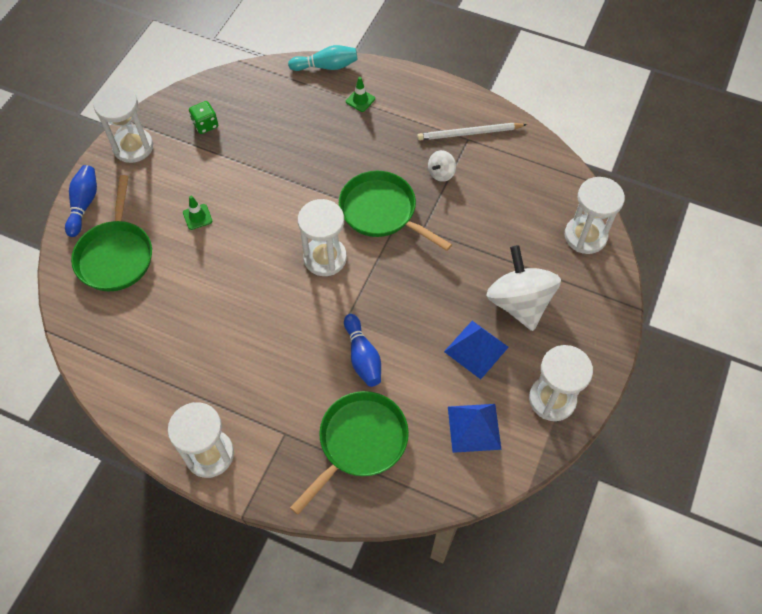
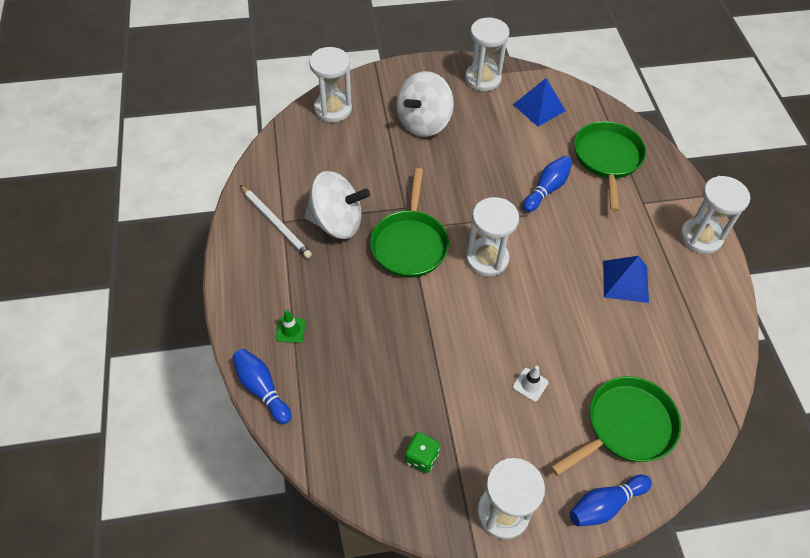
camera: 125 degrees left, 5 degrees down
(197, 217) = (530, 384): green traffic cone -> white traffic cone
(326, 66) = (262, 389): turquoise bowling pin -> blue bowling pin
(359, 443) = (607, 159): green pan -> green pan turned 90 degrees clockwise
(441, 173) = (337, 222): white spinning top -> white spinning top, size x2.18
(476, 349) = (482, 130): blue pyramid -> blue pyramid (625, 281)

